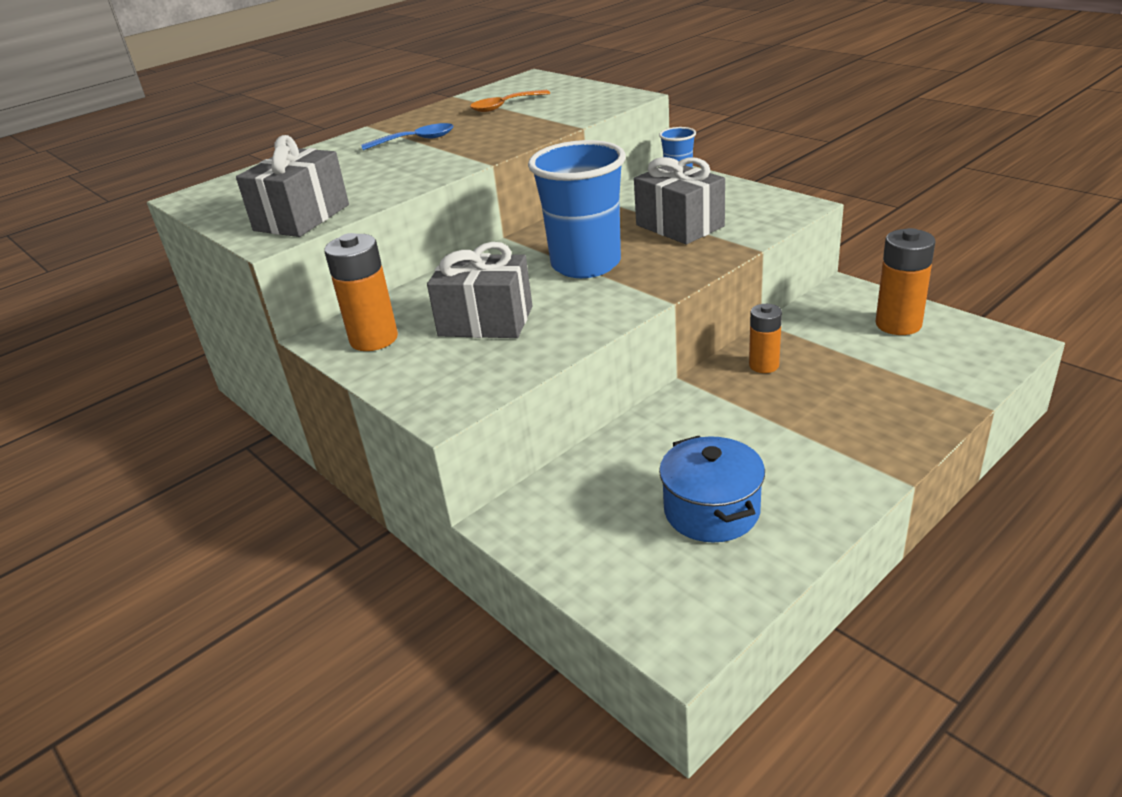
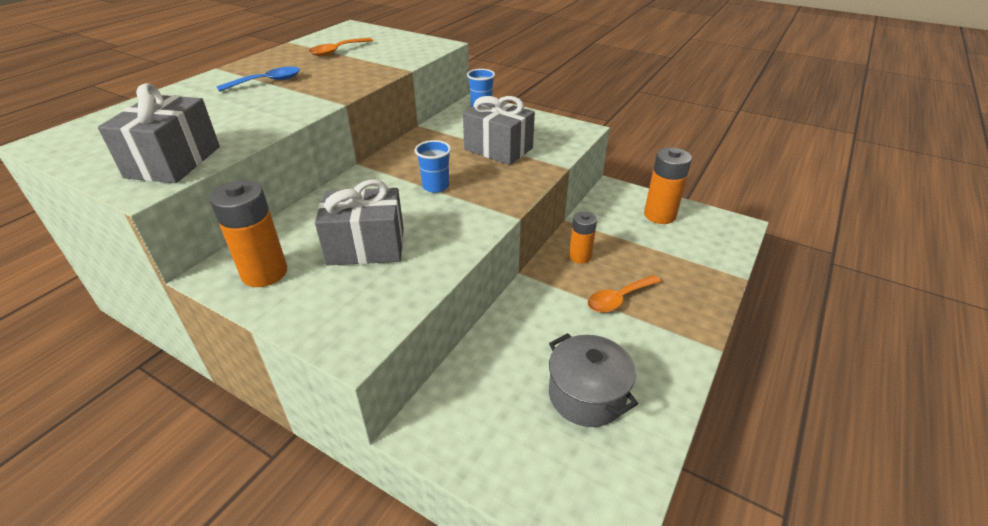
camera: 20 degrees left, 5 degrees up
(586, 264) = (435, 186): blue cup -> blue cup, size x0.47
(711, 511) = (587, 395): blue pot -> grey pot
(795, 416) = (618, 299): none -> orange spoon

